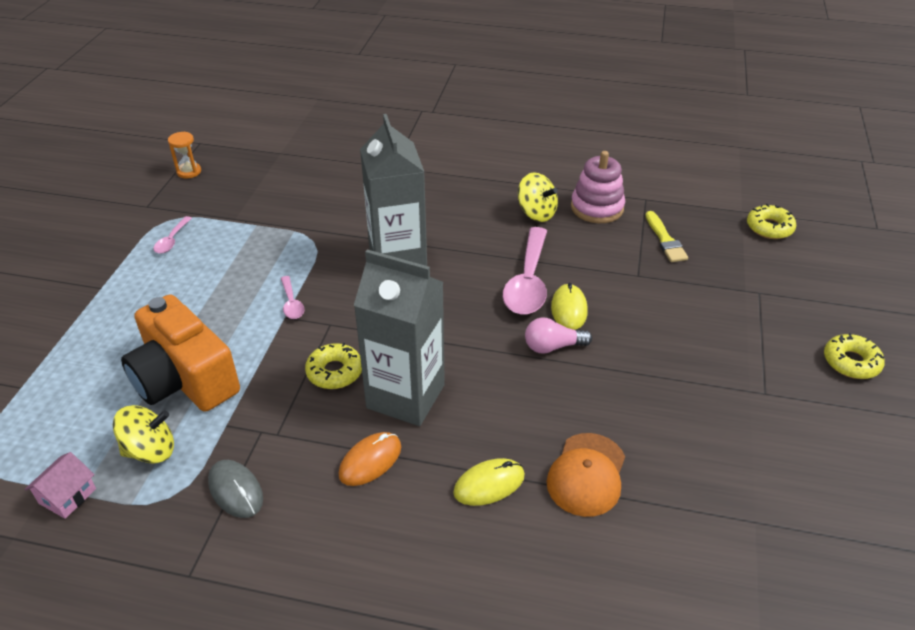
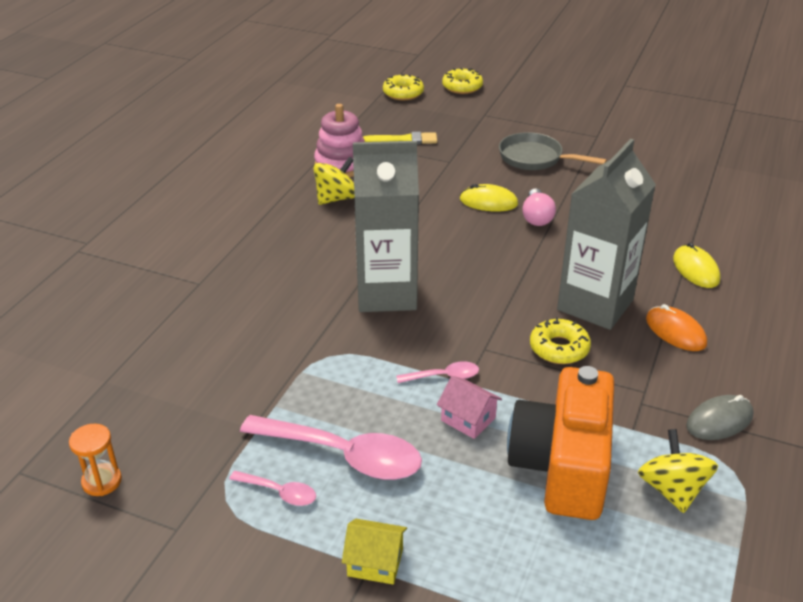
camera: 80 degrees left, 5 degrees down
(67, 496) = (743, 559): pink house -> pink house (468, 419)
(104, 290) = (375, 562): none -> yellow house
(184, 379) = (562, 466): orange camera -> orange camera turned 135 degrees clockwise
(528, 282) = (445, 218): pink spoon -> pink spoon (343, 455)
(586, 474) = (681, 222): orange cap -> none
(678, 339) = (535, 158): none -> grey pan
(851, 362) = (567, 99): yellow donut -> yellow donut (462, 87)

